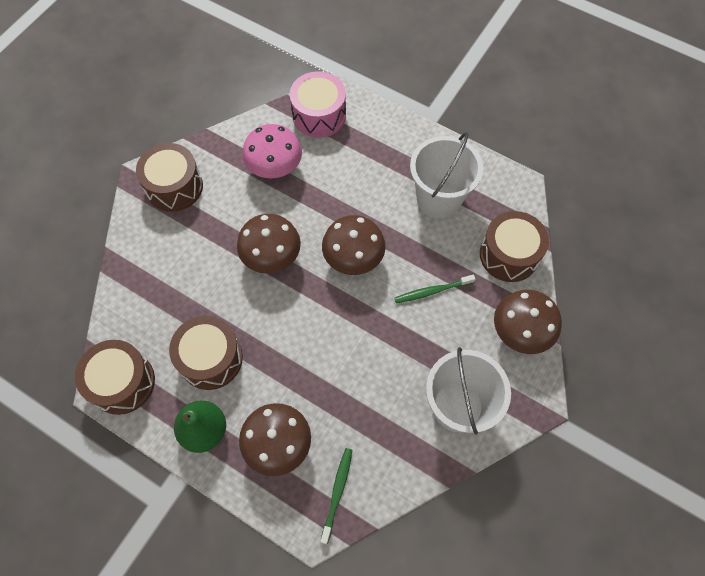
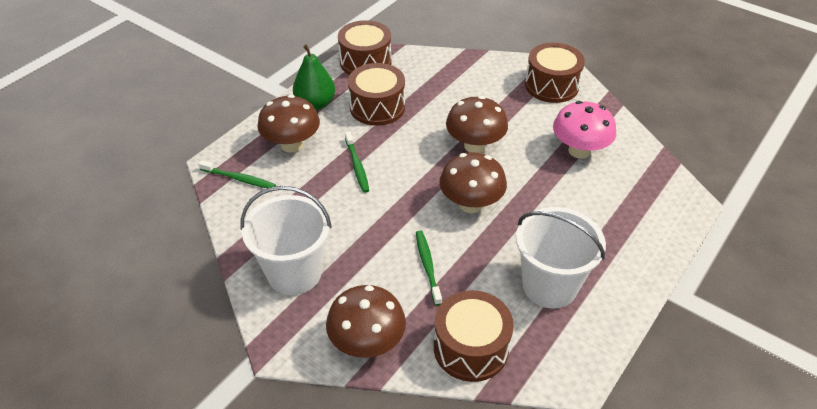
camera: 95 degrees right, 20 degrees down
(308, 368) = (357, 166): none -> green toothbrush
(319, 115) = (656, 187): pink drum -> none

